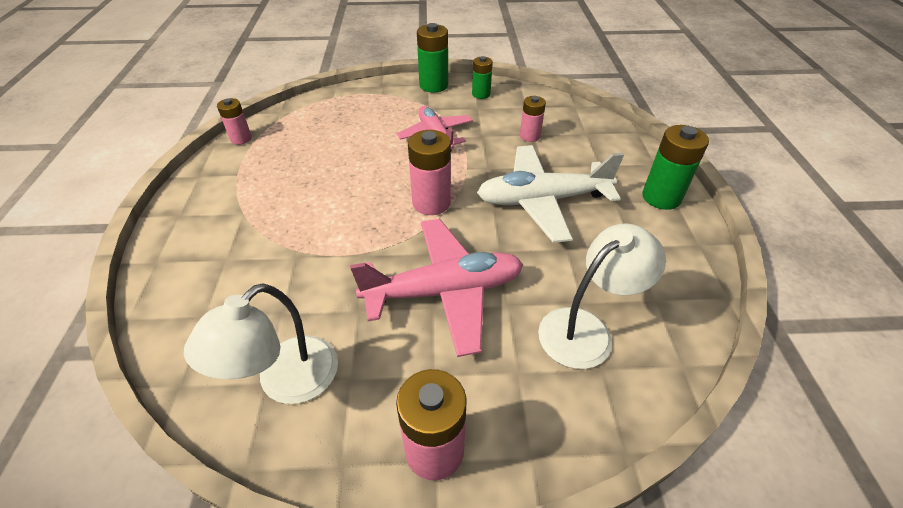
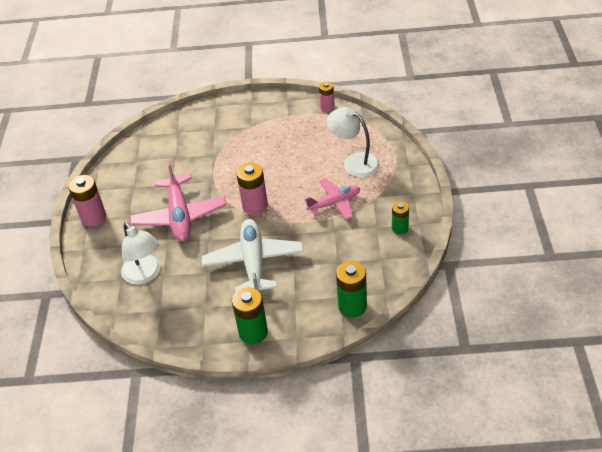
camera: 95 degrees right, 0 degrees up
(286, 382) = (135, 166): white lamp -> white lamp (354, 162)
(433, 85) = (412, 197): green battery -> green battery (352, 306)
(529, 136) = (334, 259): pink battery -> none

